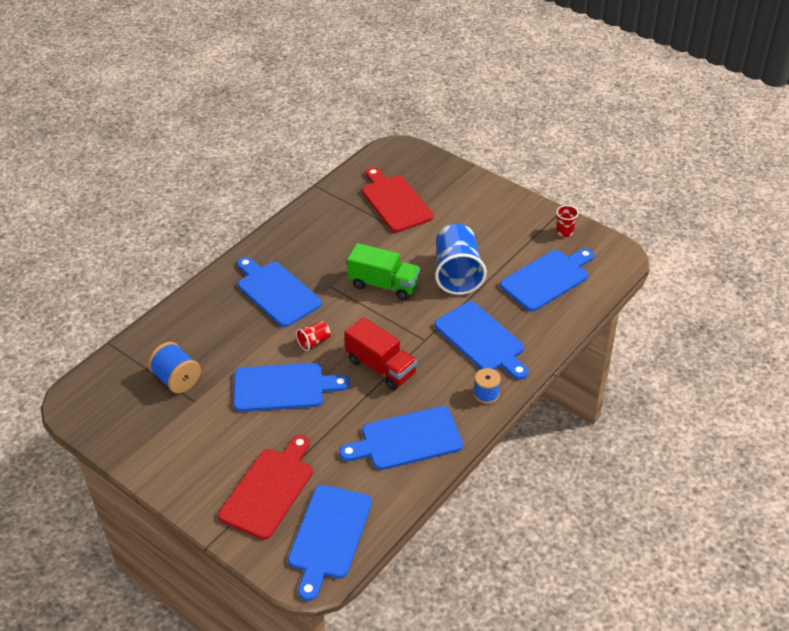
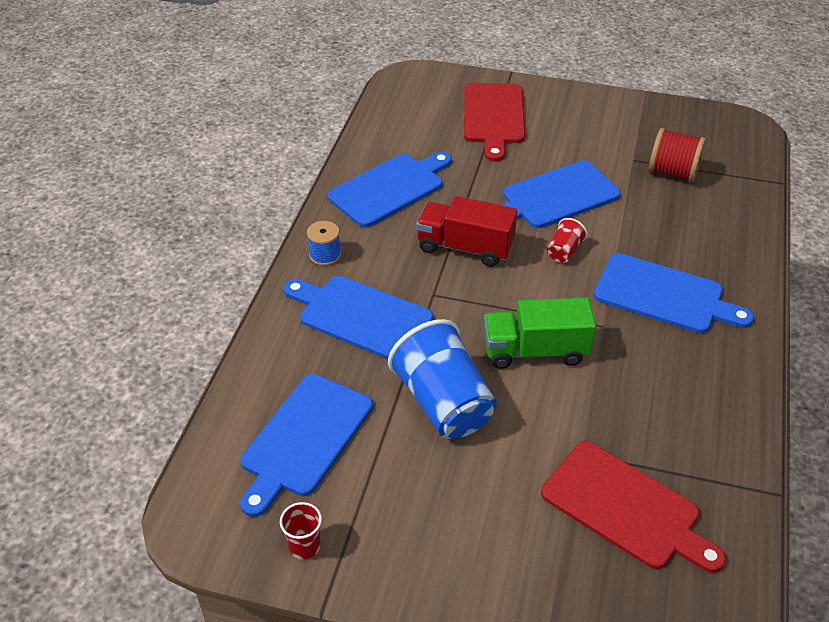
camera: 155 degrees right, 0 degrees up
(177, 379) = (672, 172): blue spool -> red spool
(329, 536) = (414, 102): blue cutting board -> none

